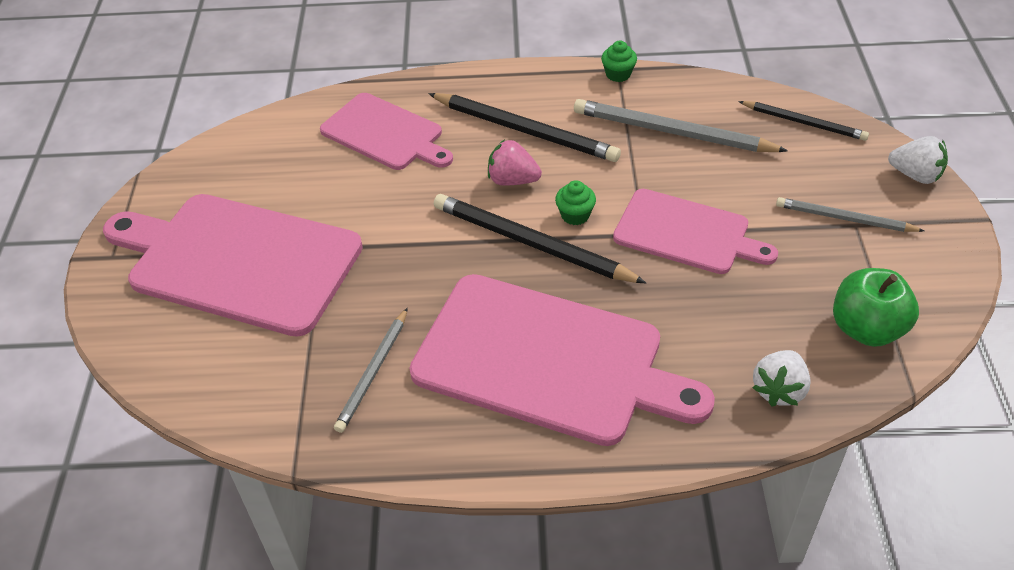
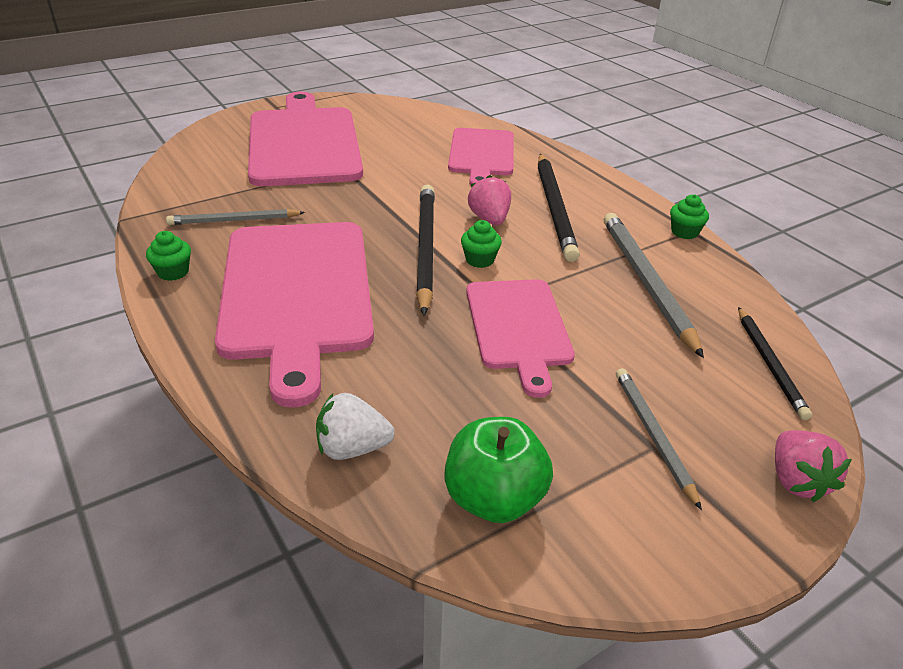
camera: 55 degrees right, 10 degrees down
(444, 449) = (173, 272): none -> green cupcake
(915, 175) = (796, 481): white strawberry -> pink strawberry

